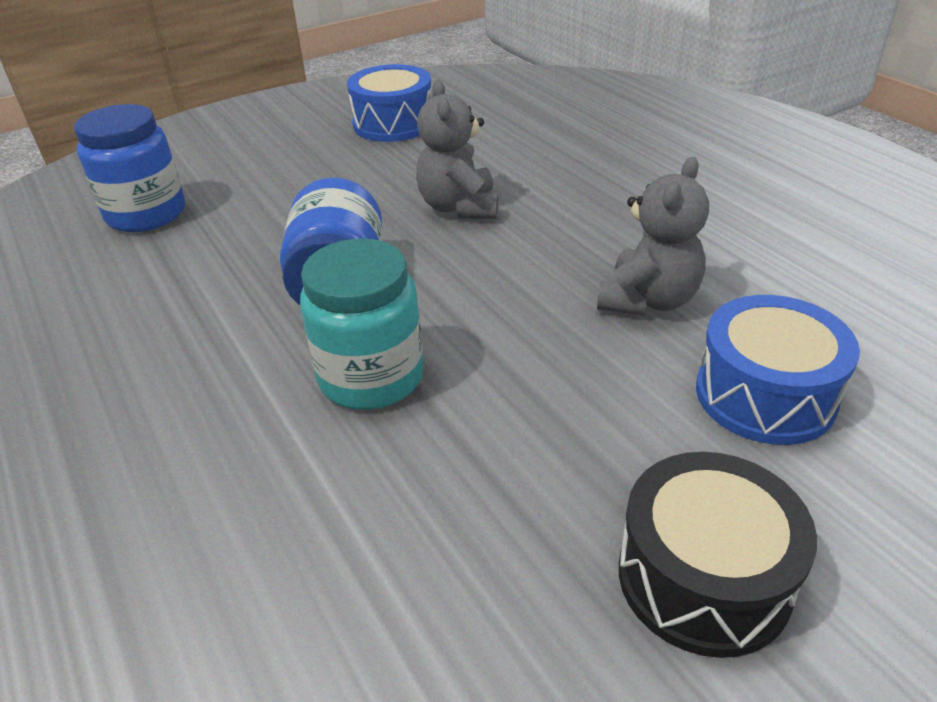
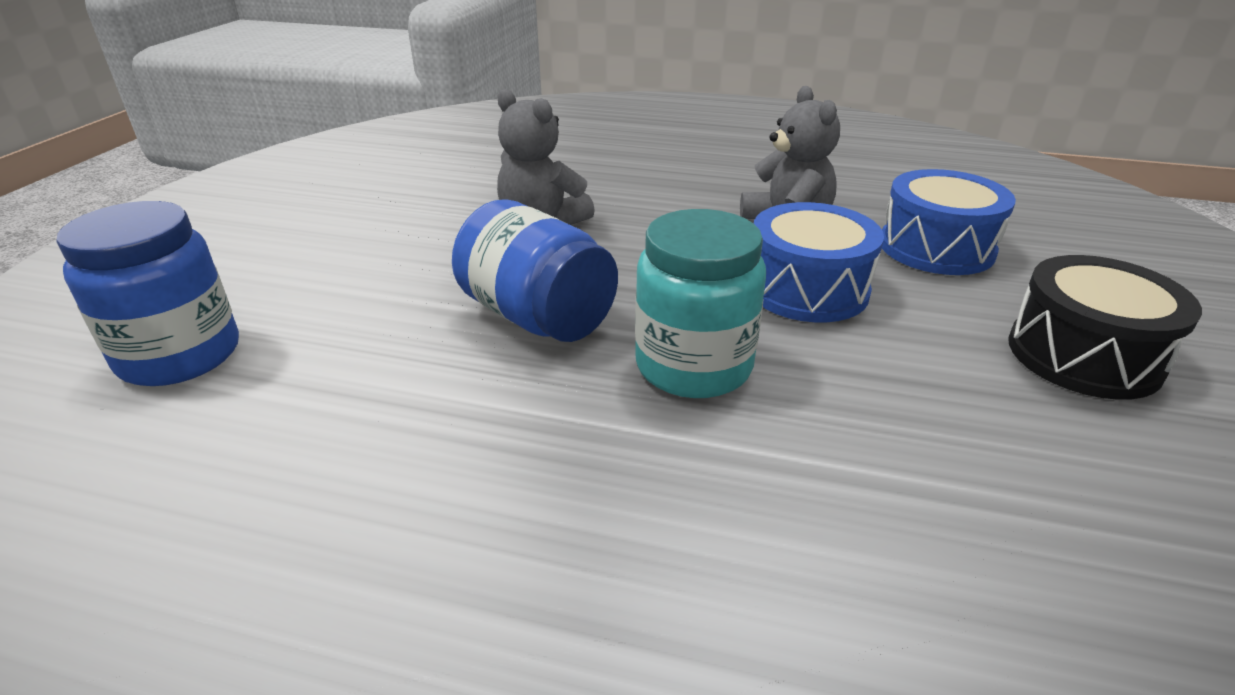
camera: 45 degrees left, 5 degrees down
(393, 123) = (360, 184): blue drum -> blue drum (806, 289)

